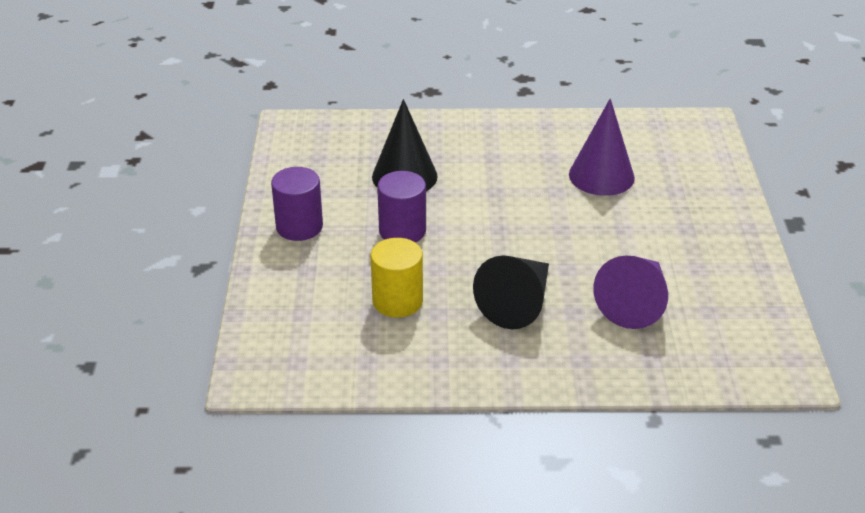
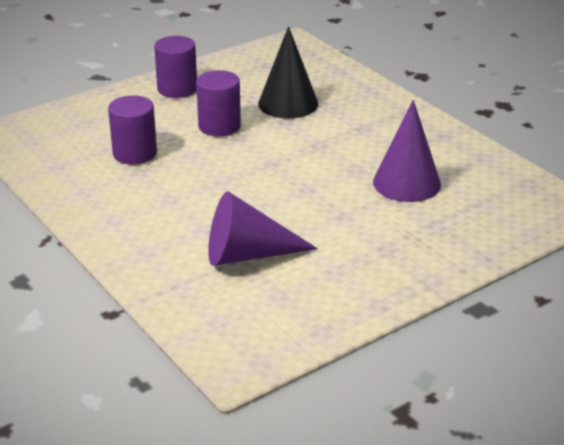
camera: 55 degrees right, 5 degrees down
(397, 301) = (135, 153): yellow cylinder -> purple cylinder
(518, 303) = (186, 202): black cone -> none

